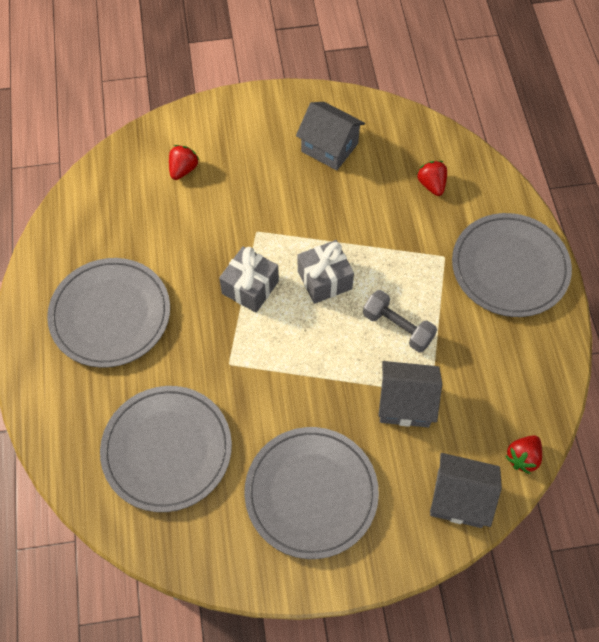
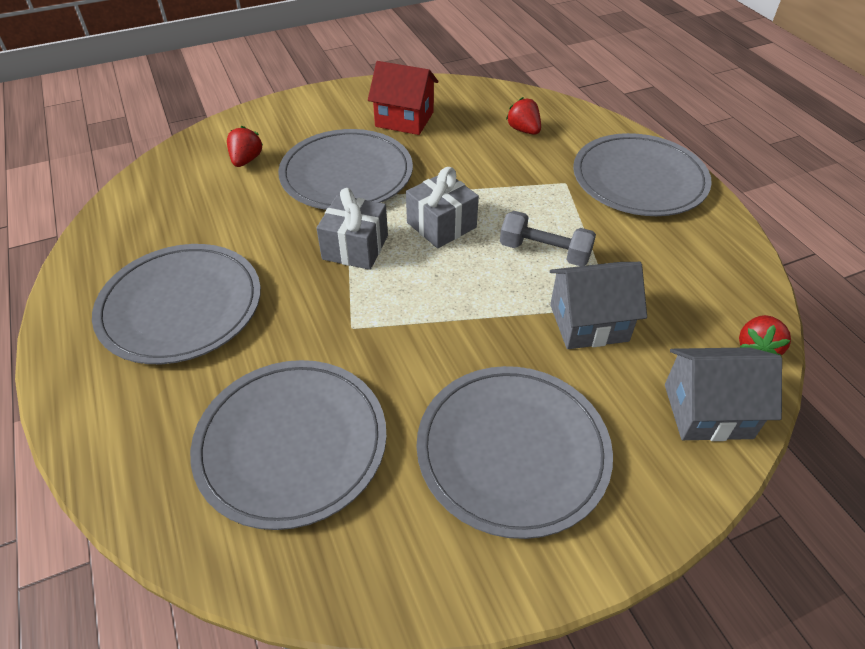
camera: 15 degrees left, 15 degrees down
(262, 205) = (346, 174): none -> grey plate
(329, 147) = (404, 119): grey house -> red house

